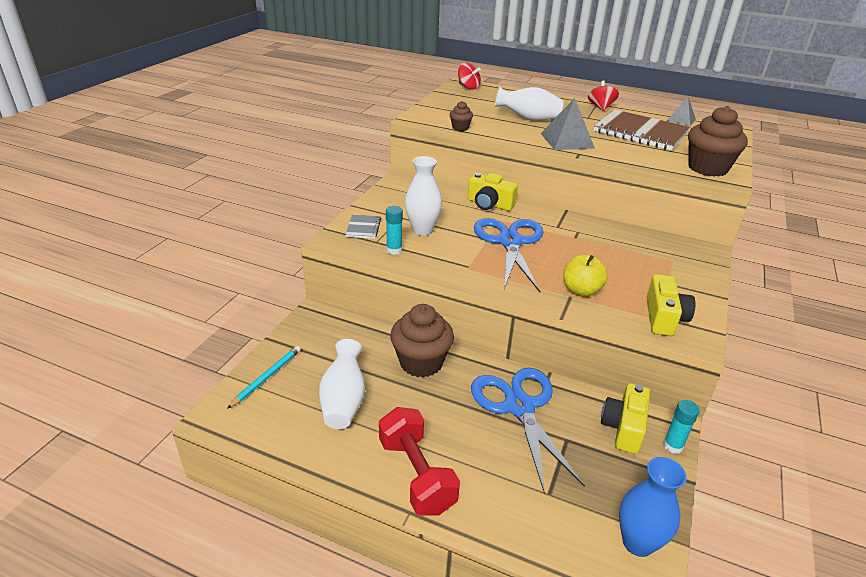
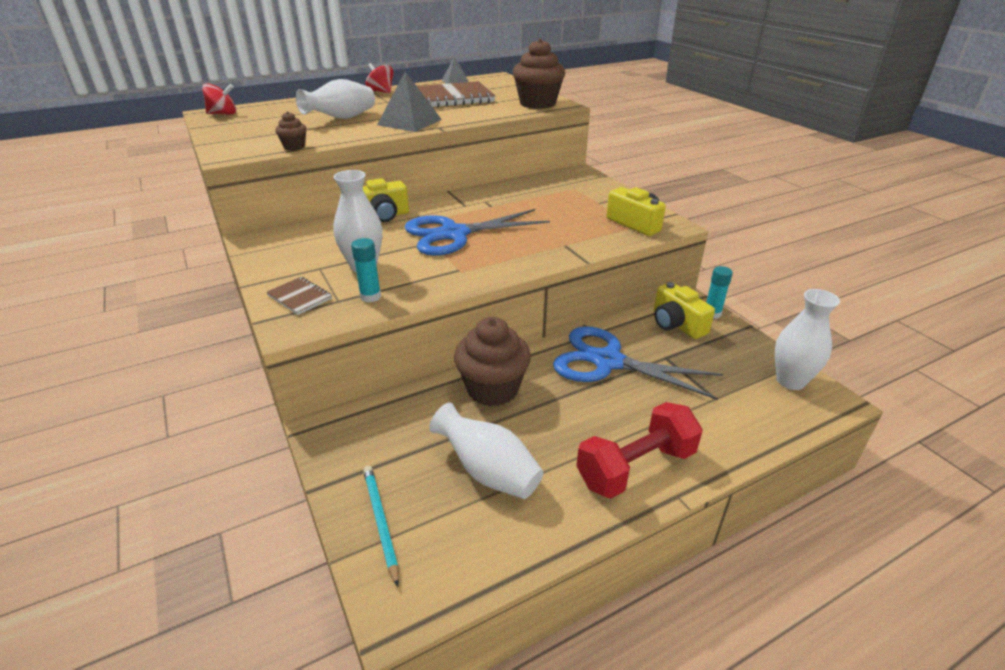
camera: 50 degrees left, 0 degrees up
(363, 228) = (299, 297): grey notebook -> brown notebook
(417, 474) = (635, 467): red dumbbell -> red dumbbell turned 45 degrees counterclockwise
(510, 242) = (453, 234): blue scissors -> blue scissors turned 60 degrees counterclockwise
(581, 291) = (564, 237): yellow apple -> none
(637, 542) = (790, 381): blue vase -> white vase

